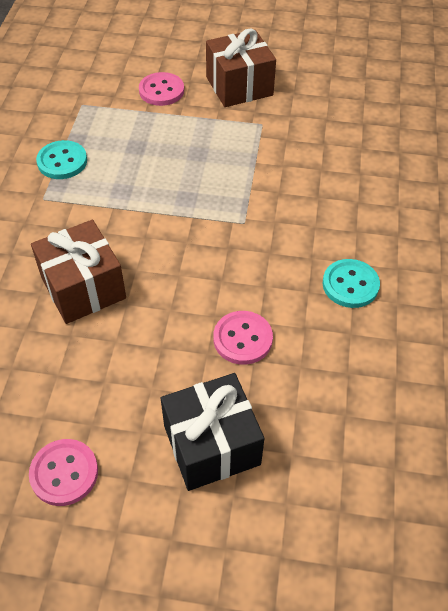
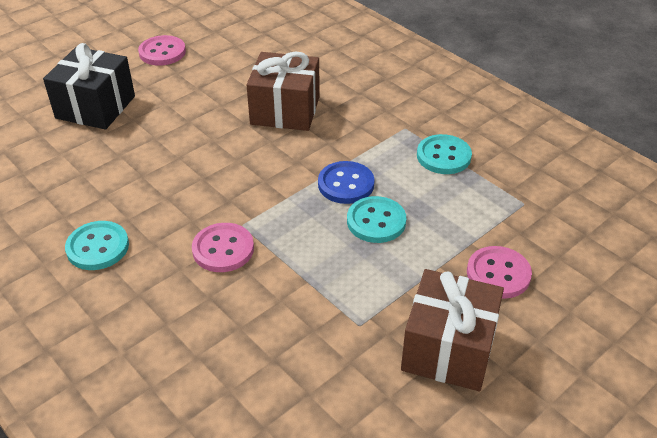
camera: 130 degrees right, 10 degrees down
(146, 195) = (346, 184): none -> blue button
(169, 160) = (376, 221): none -> turquoise button
(242, 339) = (141, 159): pink button -> pink button (223, 249)

